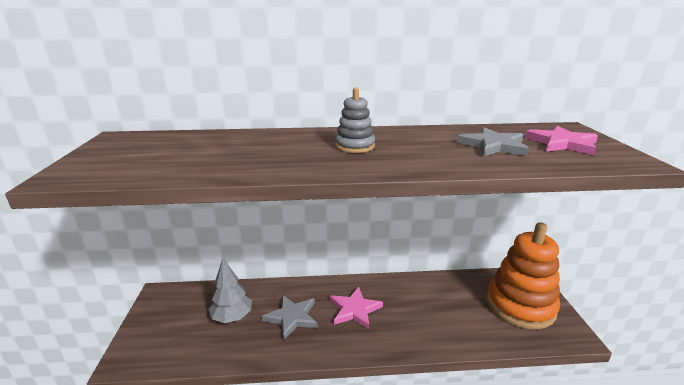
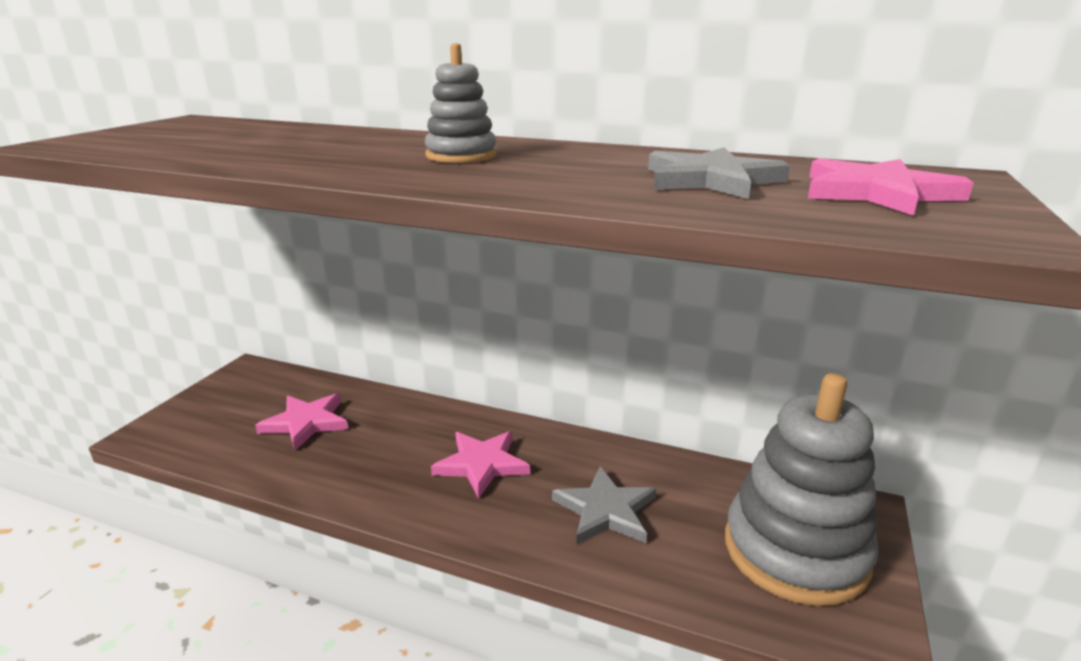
camera: 25 degrees right, 0 degrees up
(232, 317) = (306, 423): grey tree -> pink star
(292, 317) = (382, 447): grey star -> grey star (605, 510)
(520, 305) = (795, 551): orange stacking toy -> grey stacking toy

